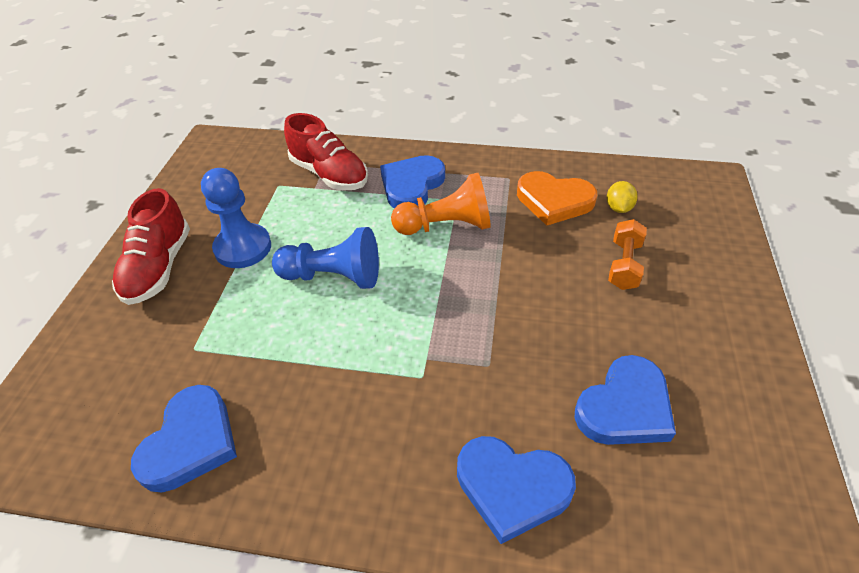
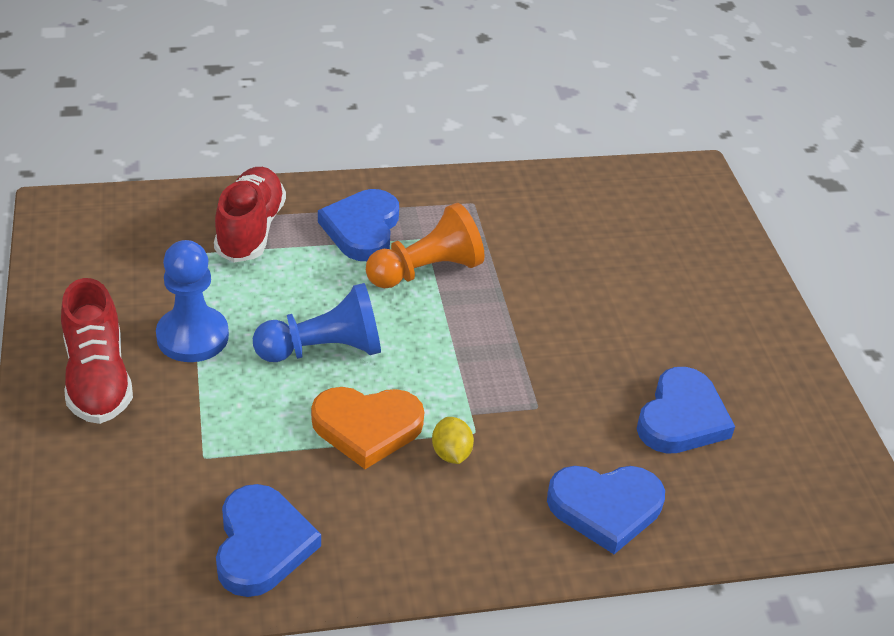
camera: 25 degrees left, 5 degrees down
(329, 174) = (250, 230): red shoe -> red shoe turned 105 degrees counterclockwise
(554, 201) = (535, 223): orange heart -> orange heart (367, 427)
(618, 208) = (607, 220): yellow lemon -> yellow lemon (451, 453)
(624, 265) = (635, 282): orange dumbbell -> none

